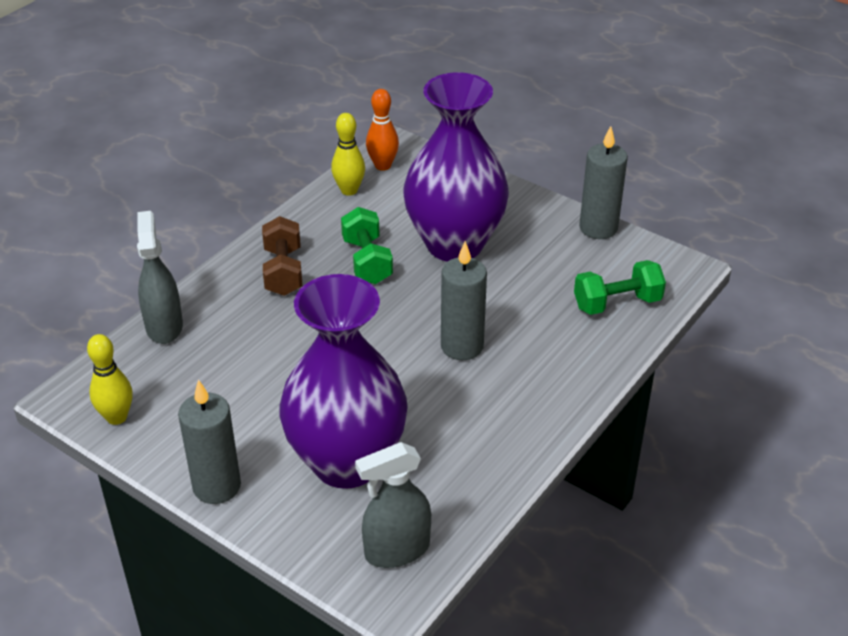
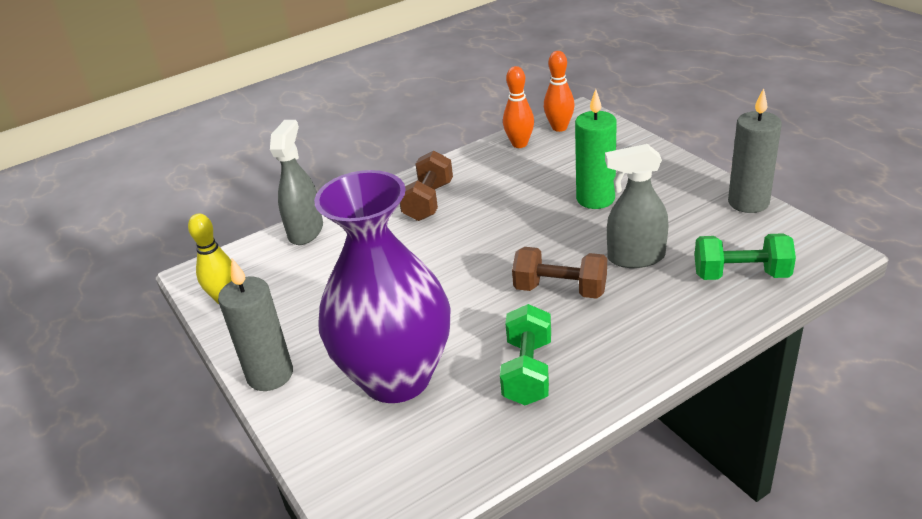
camera: 25 degrees right, 5 degrees down
(349, 190) = (519, 144): yellow bowling pin -> orange bowling pin
(367, 261) = (506, 202): green dumbbell -> green dumbbell (527, 371)
(396, 550) = (399, 476): grey spray bottle -> grey spray bottle (635, 258)
(454, 244) = (595, 199): purple vase -> green candle
(462, 346) = (560, 290): grey candle -> brown dumbbell

